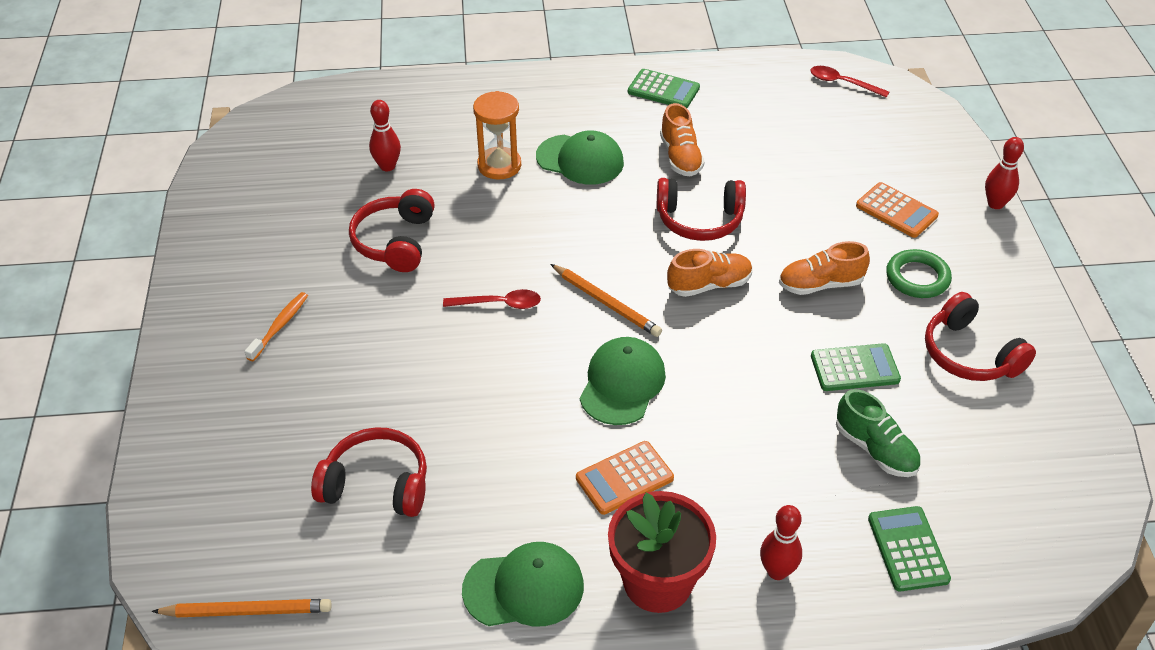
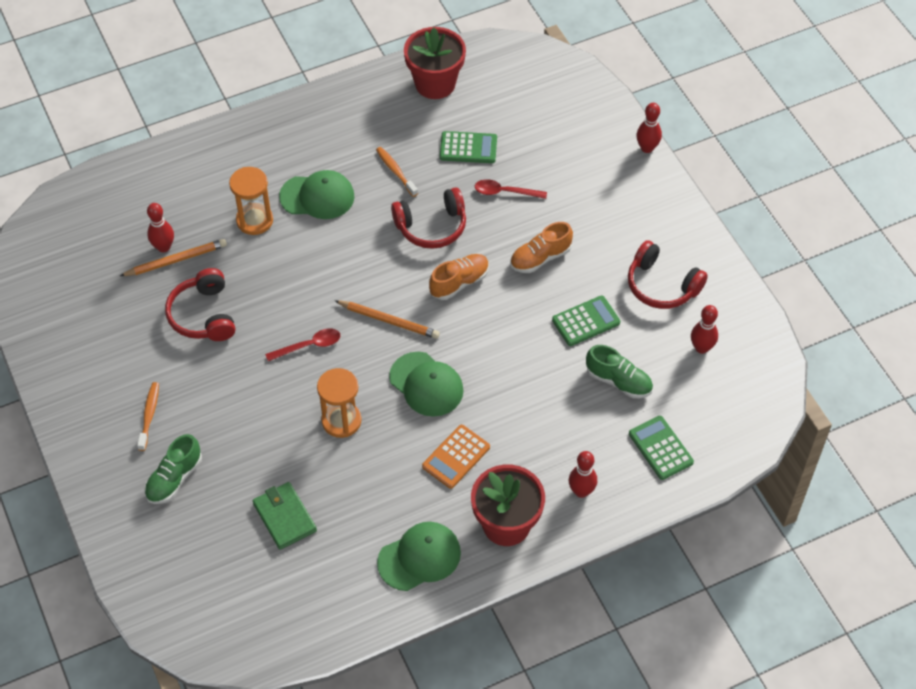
camera: 20 degrees left, 10 degrees up
(247, 611) = (239, 635): orange pencil -> orange pencil (176, 260)
(270, 402) = (174, 479): none -> green shoe
(376, 485) = (284, 517): red headphones -> green wallet
(499, 395) = (341, 421): none -> orange hourglass
(622, 384) = (426, 384): green cap -> green cap turned 135 degrees clockwise
(663, 90) = (358, 108): green calculator -> green calculator (468, 148)
(680, 157) = (395, 171): orange shoe -> orange toothbrush
(760, 87) = (435, 84): none -> red flower pot
(842, 83) = (499, 62): red spoon -> red spoon (505, 192)
(896, 211) = (576, 175): orange calculator -> none
(917, 278) = (608, 231): green ring -> none
(1003, 441) = (701, 348): none -> red bowling pin

